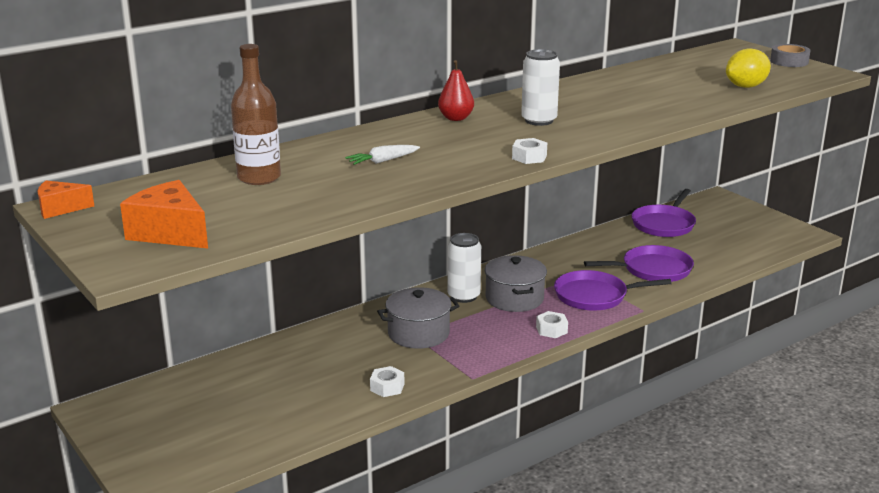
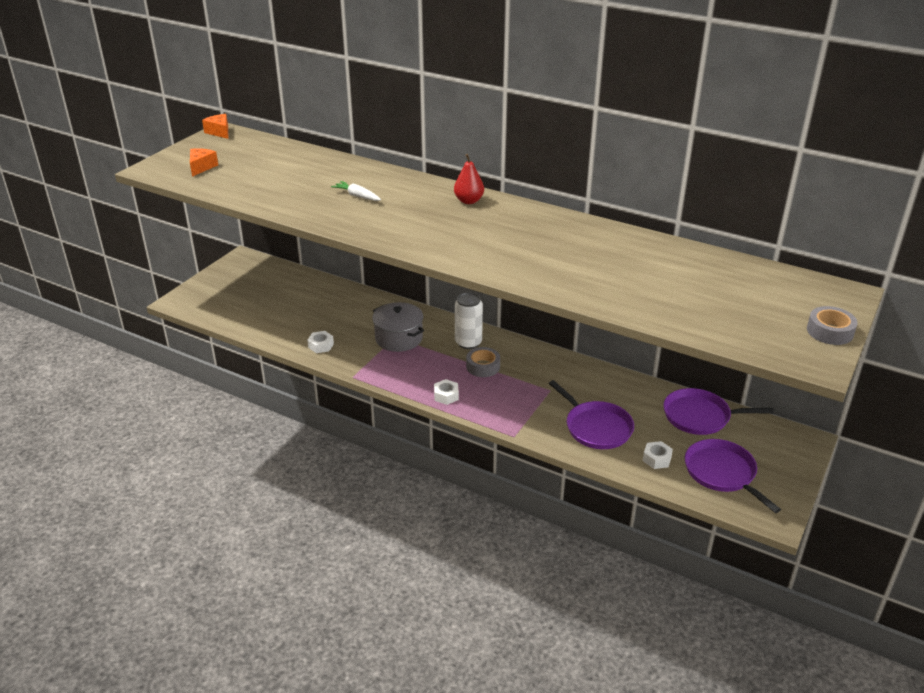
camera: 65 degrees right, 10 degrees up
(170, 233) = (201, 167): orange cheese -> orange cheese, size x0.61
(259, 178) = (299, 167): brown bottle -> none
(514, 298) = (483, 366): grey pot -> grey tape
(529, 157) = (407, 245): white nut -> white nut (656, 459)
(539, 120) = (495, 233): white can -> none
(594, 296) = (519, 405): purple pan -> purple pan (722, 473)
(746, 86) = (701, 315): yellow lemon -> none

